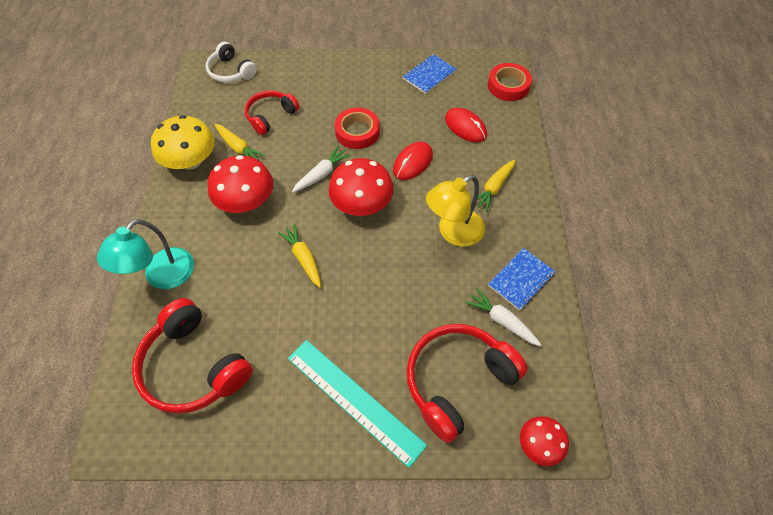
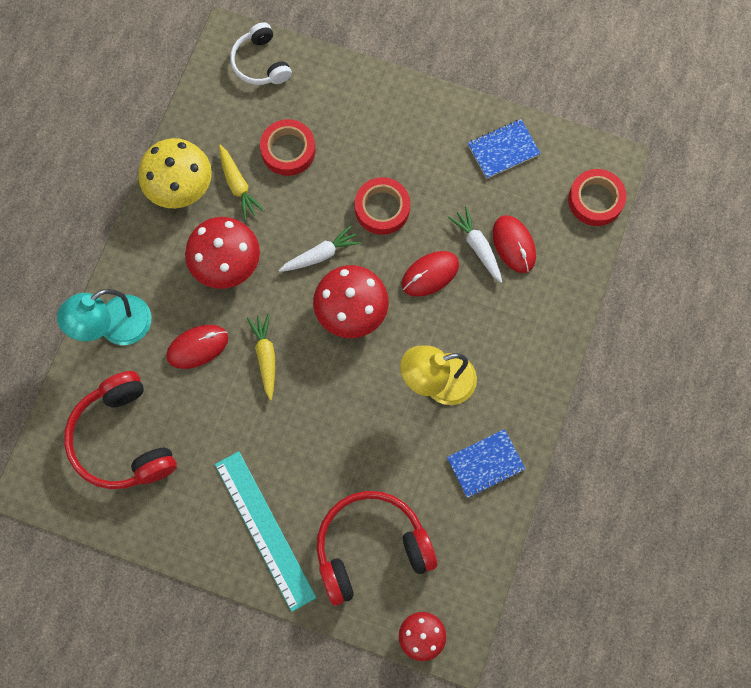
camera: 20 degrees right, 15 degrees up
(241, 269) = (197, 347): none -> red mouse
(270, 116) = (288, 150): red headphones -> red tape
(494, 188) = (508, 341): yellow carrot -> none
(502, 321) = (443, 502): white carrot -> white carrot (477, 247)

